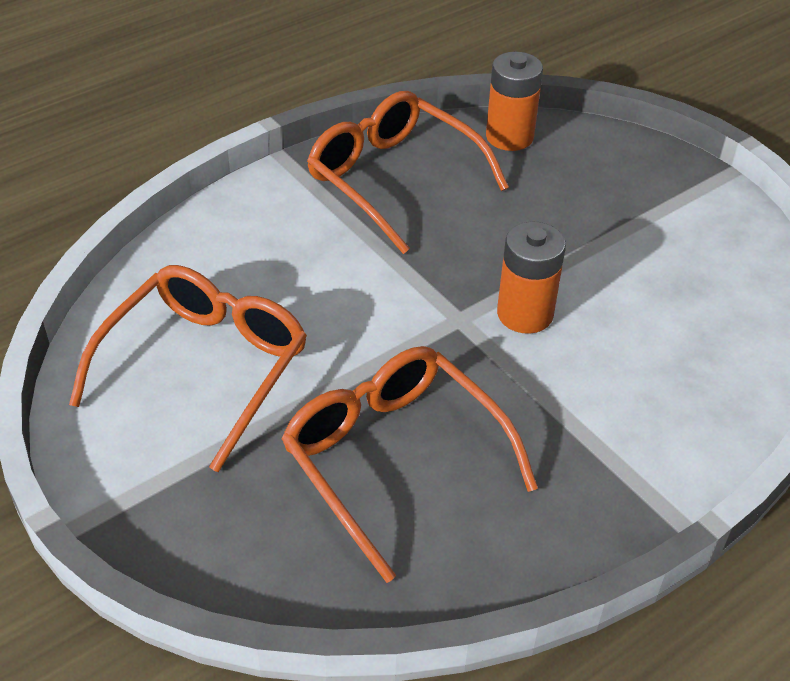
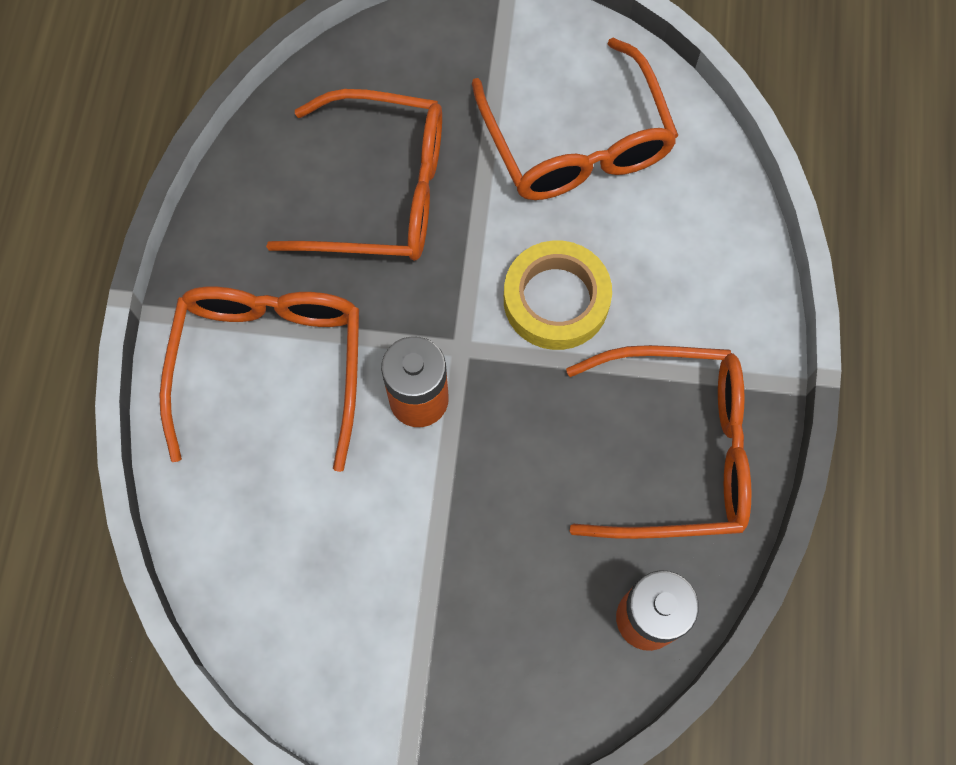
camera: 135 degrees right, 25 degrees up
(359, 294) = (556, 300): none -> yellow tape
(617, 413) = (270, 366): none -> orange glasses

